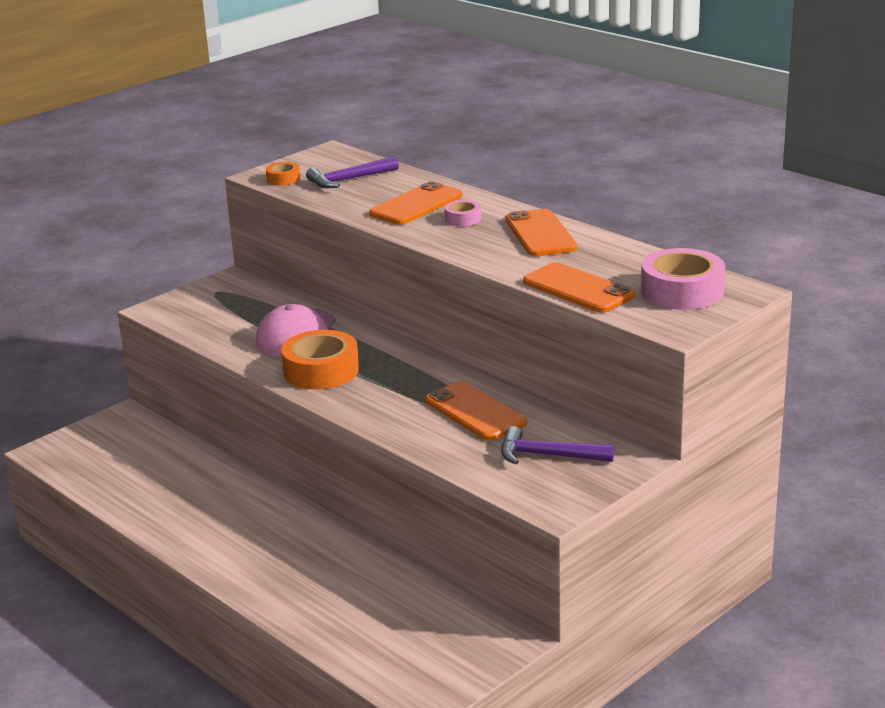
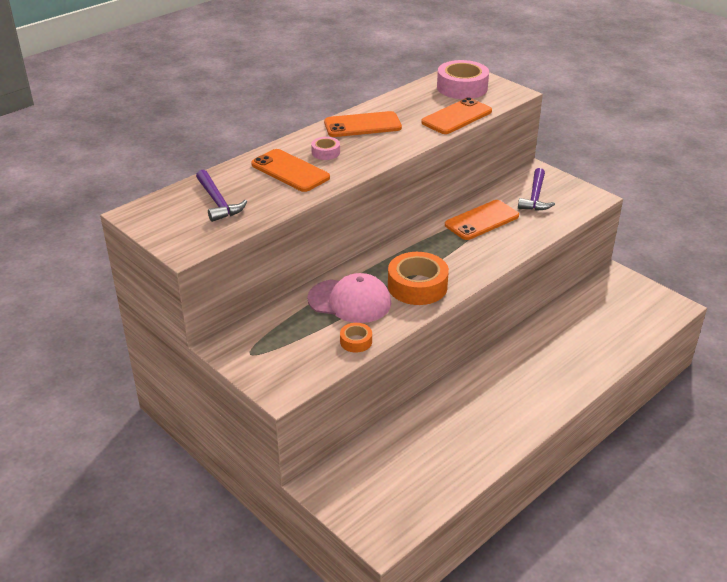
camera: 90 degrees left, 10 degrees up
(283, 179) = (200, 236): orange tape -> orange tape (356, 341)

